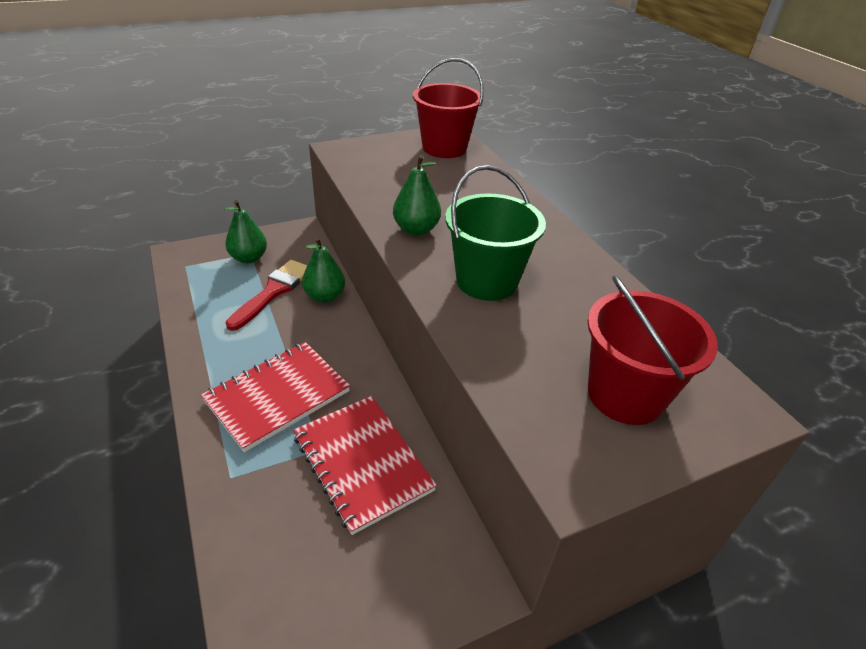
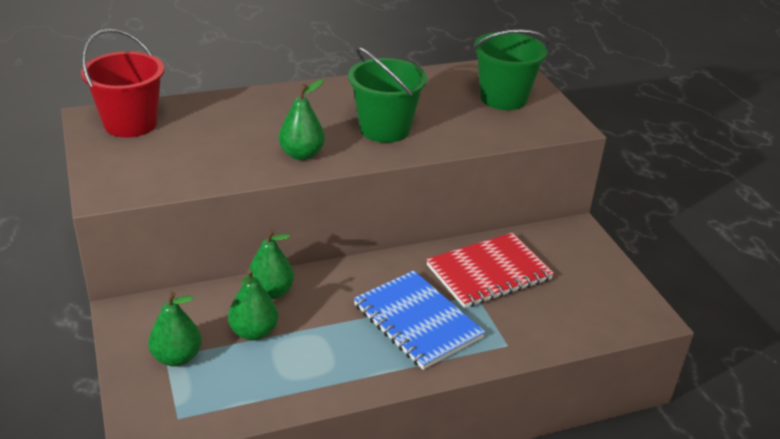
camera: 85 degrees left, 5 degrees down
(273, 292) = (254, 332): red brush -> green pear
(277, 396) = (417, 321): red notebook -> blue notebook
(625, 395) = (503, 98): red bucket -> green bucket

